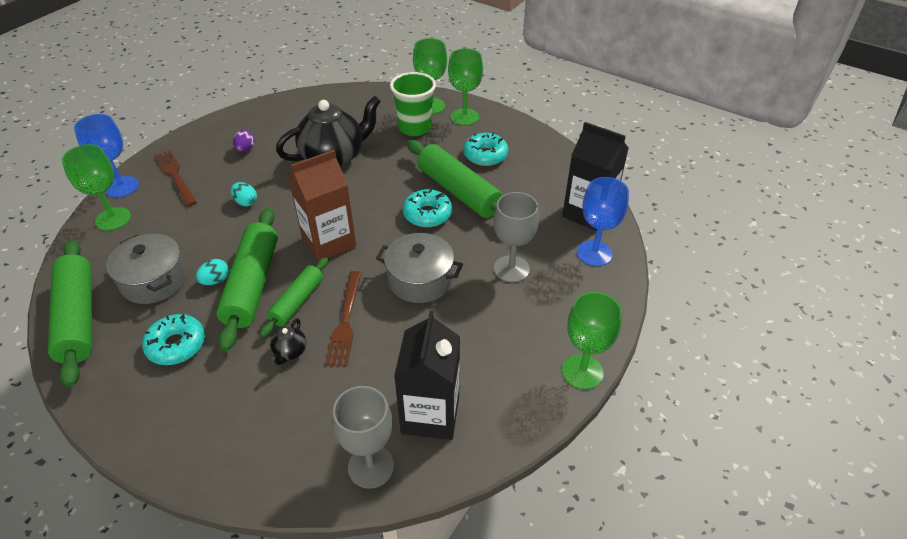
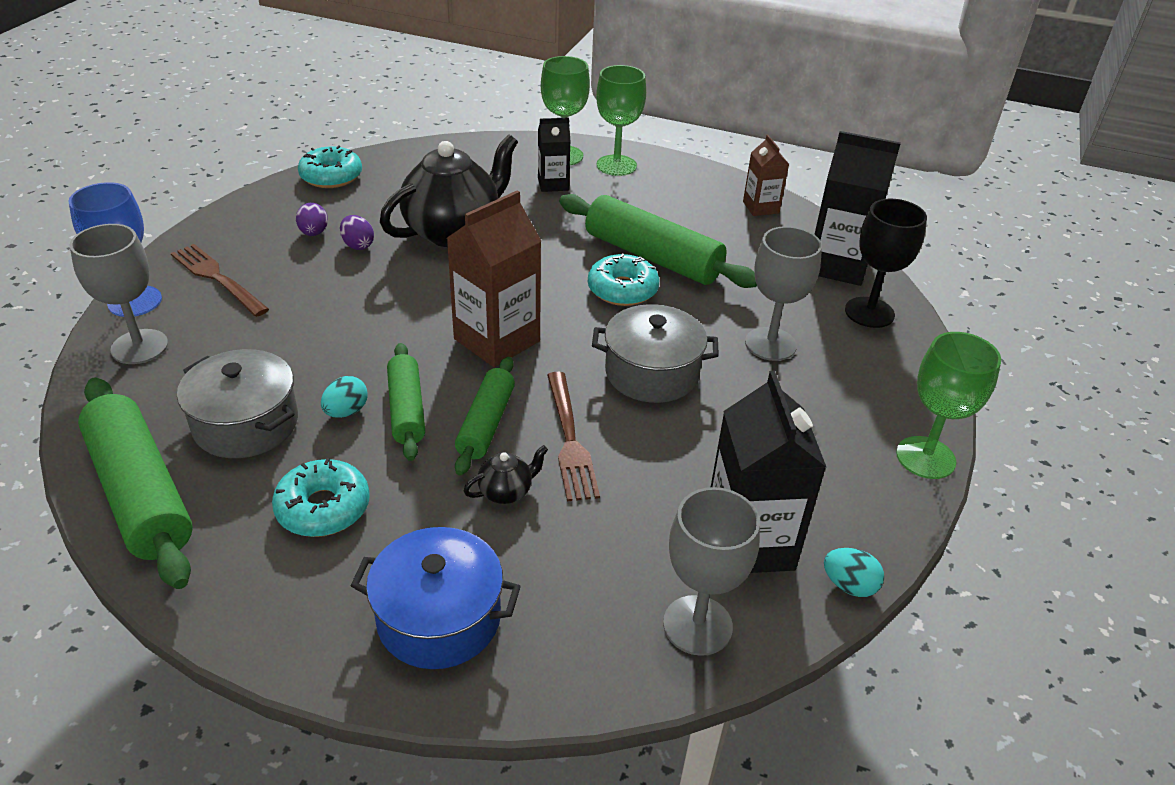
camera: 15 degrees left, 5 degrees down
(113, 219) = (139, 347): green goblet -> grey goblet
(214, 431) = (439, 618): none -> blue pot
(246, 202) = (346, 302): turquoise egg -> turquoise egg (849, 585)
(252, 284) = (407, 409): green rolling pin -> green rolling pin, size x0.59
(269, 161) = (358, 245): none -> purple egg
(290, 352) = (506, 492): black teapot -> black teapot turned 120 degrees counterclockwise
(415, 128) = (553, 184): green cup -> black carton
(485, 155) = (667, 209): turquoise donut -> turquoise donut (331, 176)
(553, 160) = (761, 207): none -> brown carton
(594, 253) = (869, 312): blue goblet -> black goblet

